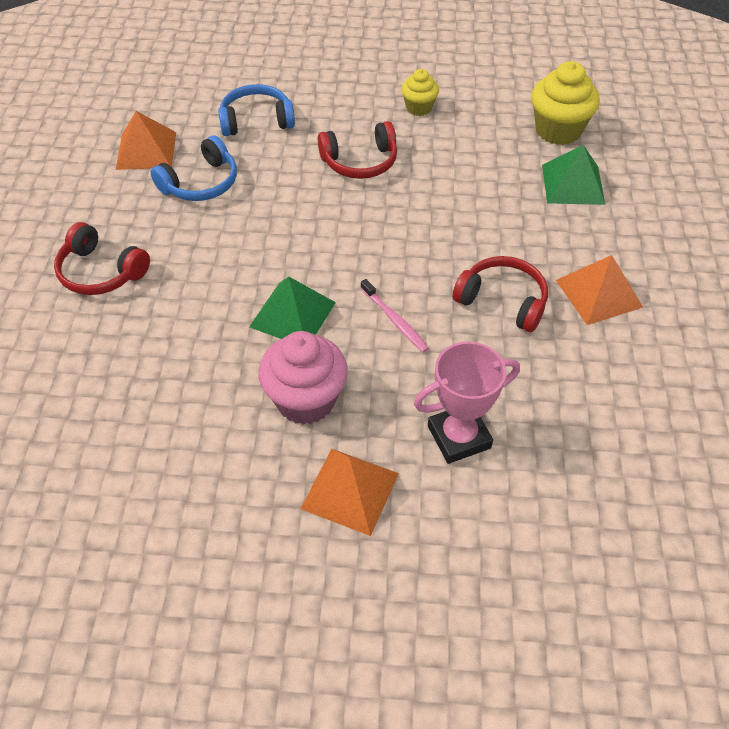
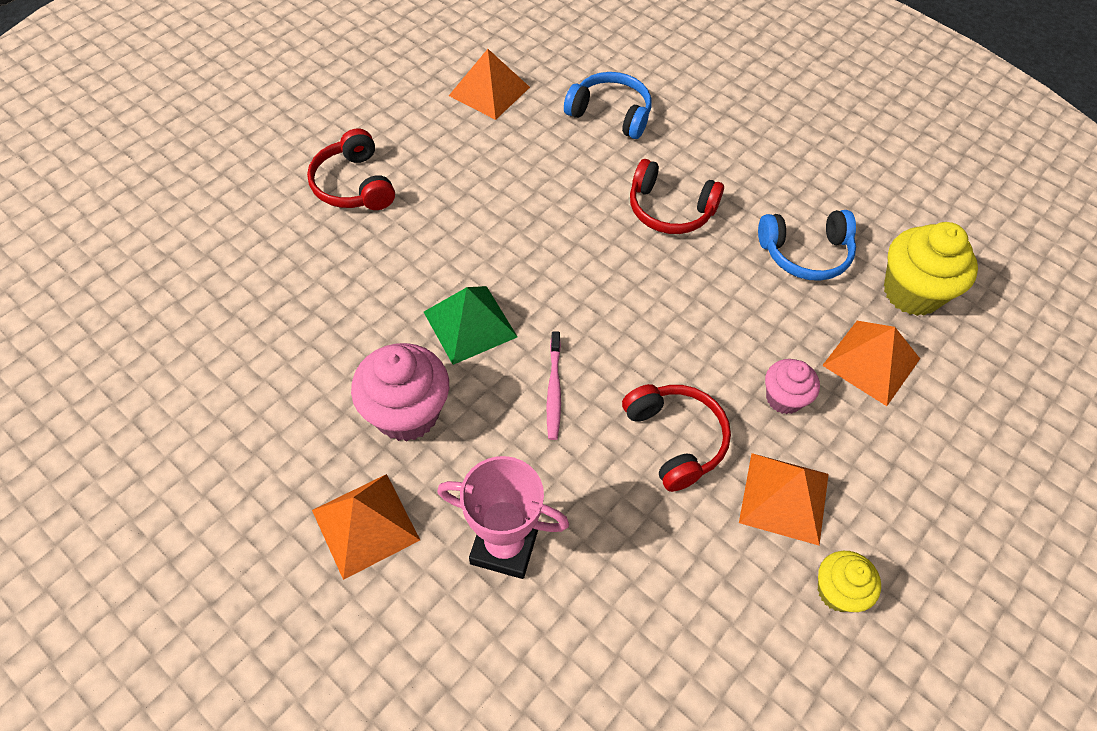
camera: 35 degrees right, 5 degrees up
(201, 183) = (507, 149): blue headphones -> blue headphones (805, 253)
(419, 108) = (781, 185): yellow cupcake -> yellow cupcake (837, 591)
(543, 236) = (784, 398): none -> pink cupcake
(572, 184) = (871, 361): green pyramid -> orange pyramid

